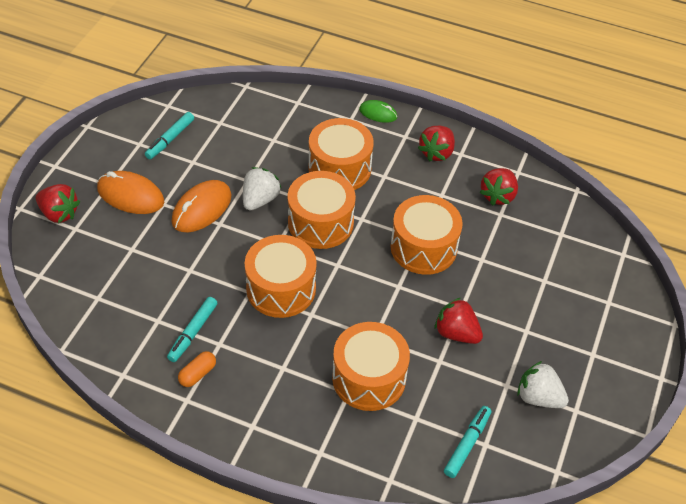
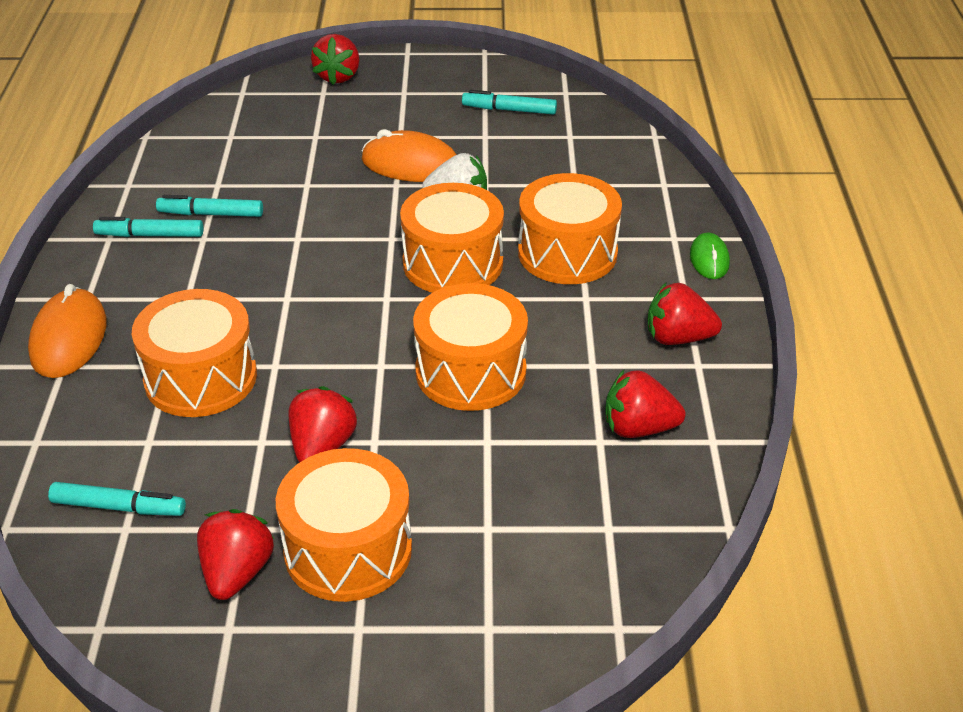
camera: 70 degrees right, 10 degrees down
(130, 195) = (397, 111): orange mouse -> orange mouse (69, 338)
(197, 374) = (150, 235): orange capsule -> turquoise marker
(281, 289) = (316, 261): orange drum -> orange drum (348, 549)
(538, 397) = (237, 573): white strawberry -> red strawberry

